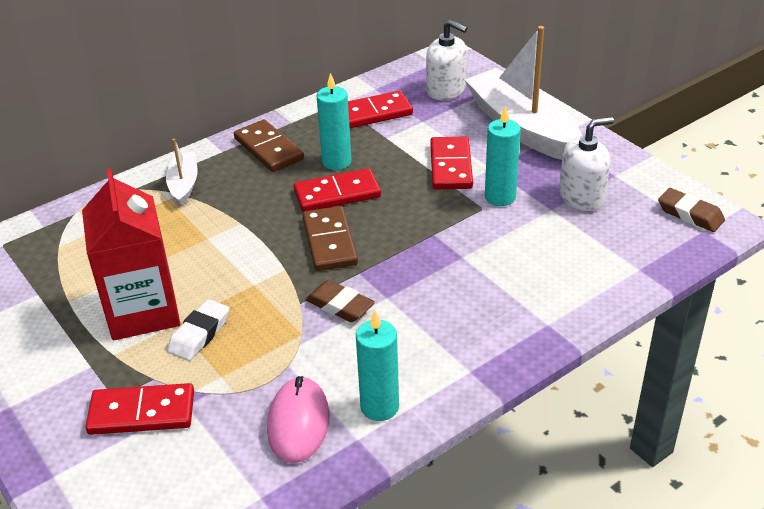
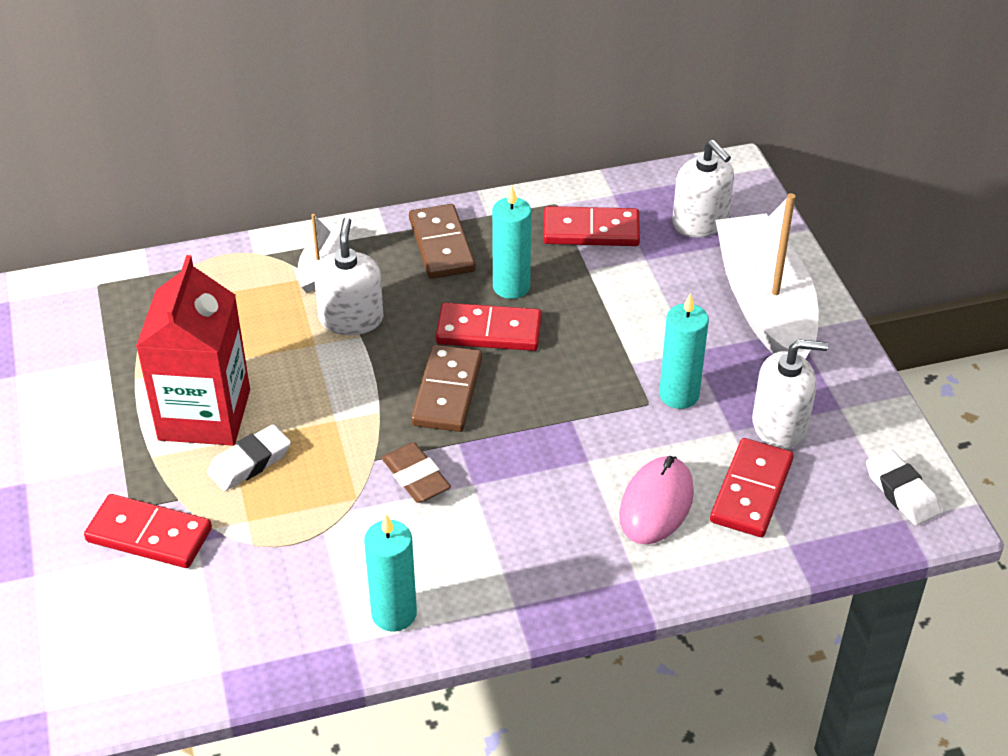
camera: 20 degrees right, 5 degrees up
(226, 213) = (351, 319): none -> white soap dispenser
(298, 423) = (300, 602): pink mouse -> pink mouse (656, 504)
(450, 166) = (643, 334): red domino -> red domino (751, 491)
(690, 214) = (901, 492): brown eraser -> white eraser

